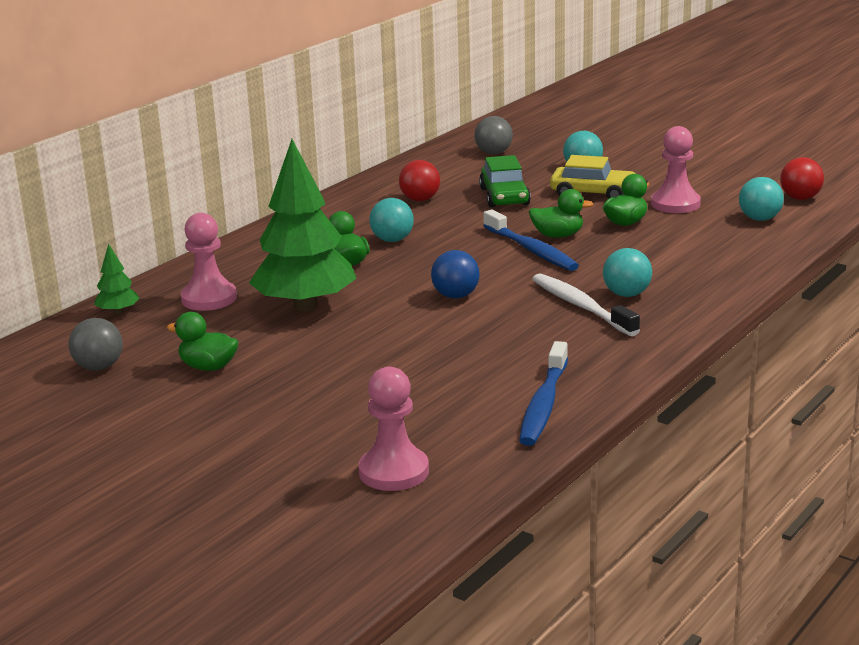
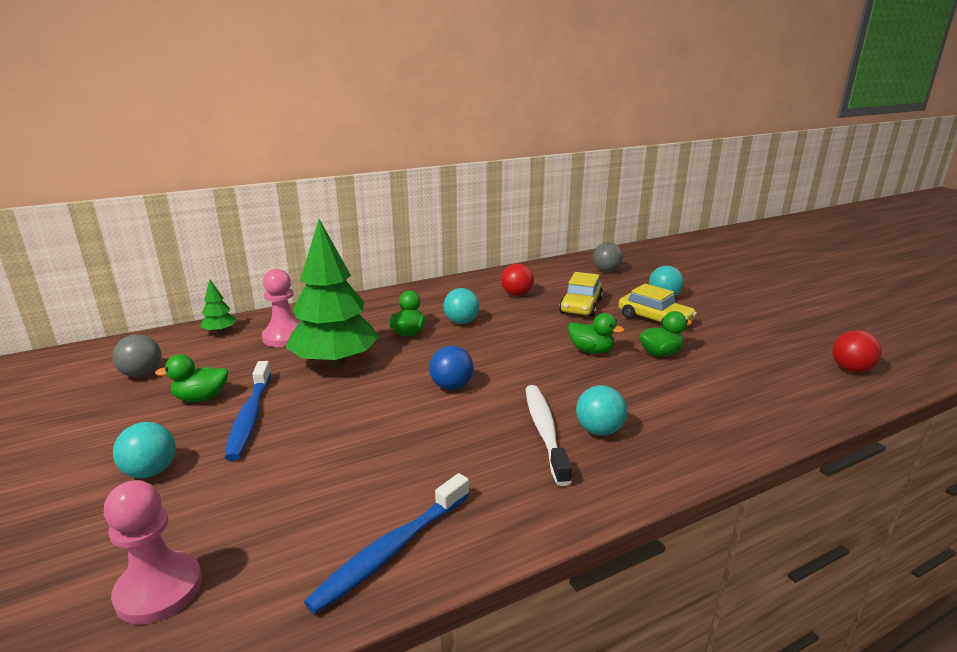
camera: 25 degrees right, 0 degrees up
(208, 367) = (201, 398): green duck -> green duck turned 60 degrees counterclockwise
(504, 197) = (581, 306): green car -> yellow car
(531, 250) = (556, 358): blue toothbrush -> blue toothbrush (250, 416)
(675, 204) = (720, 346): pink pawn -> none
(759, 219) = (794, 381): turquoise ball -> turquoise ball (151, 471)

